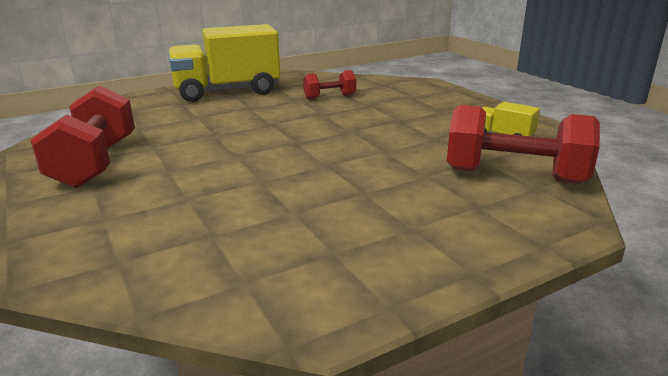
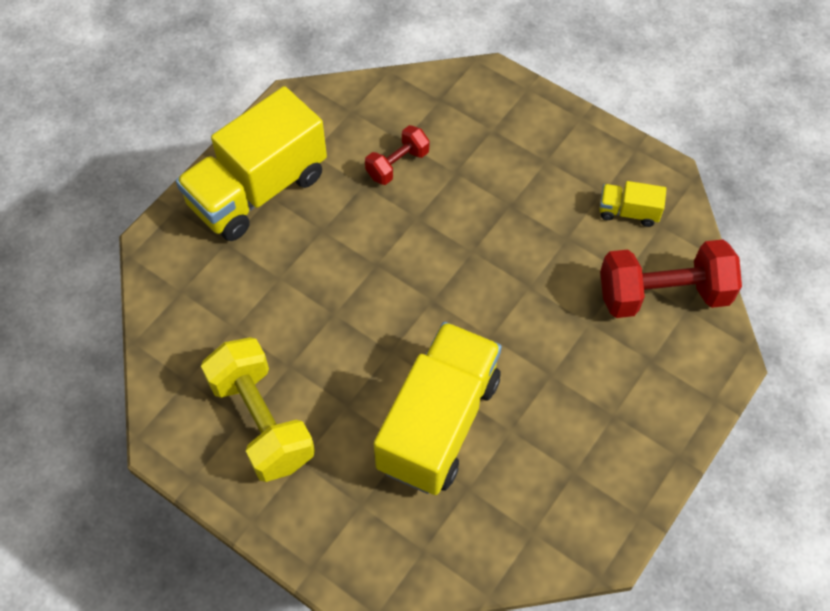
camera: 25 degrees left, 35 degrees up
(95, 163) = (262, 421): red dumbbell -> yellow dumbbell
(231, 194) = (438, 423): none -> yellow truck

